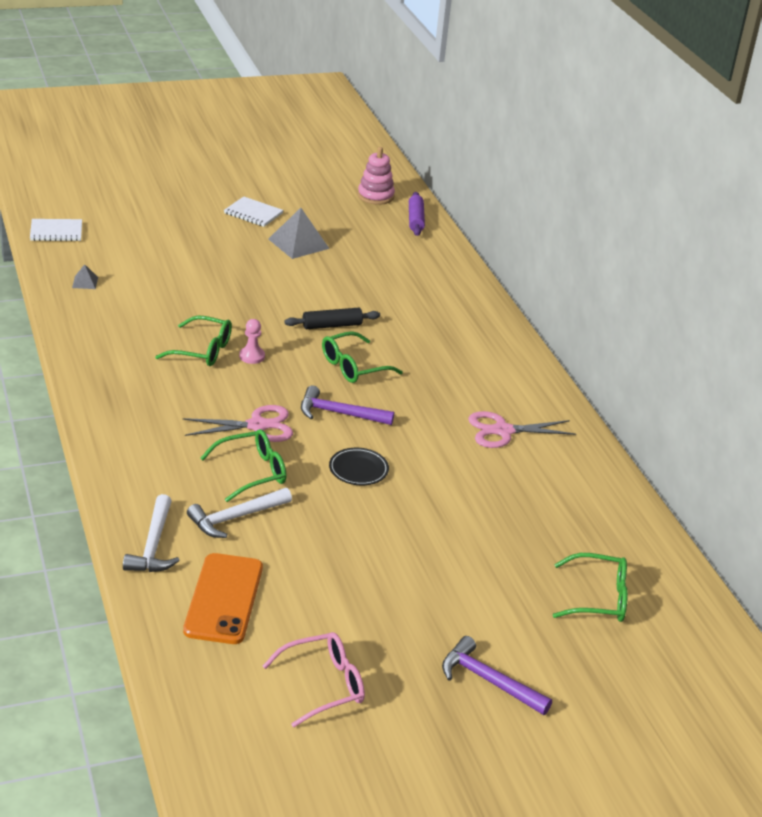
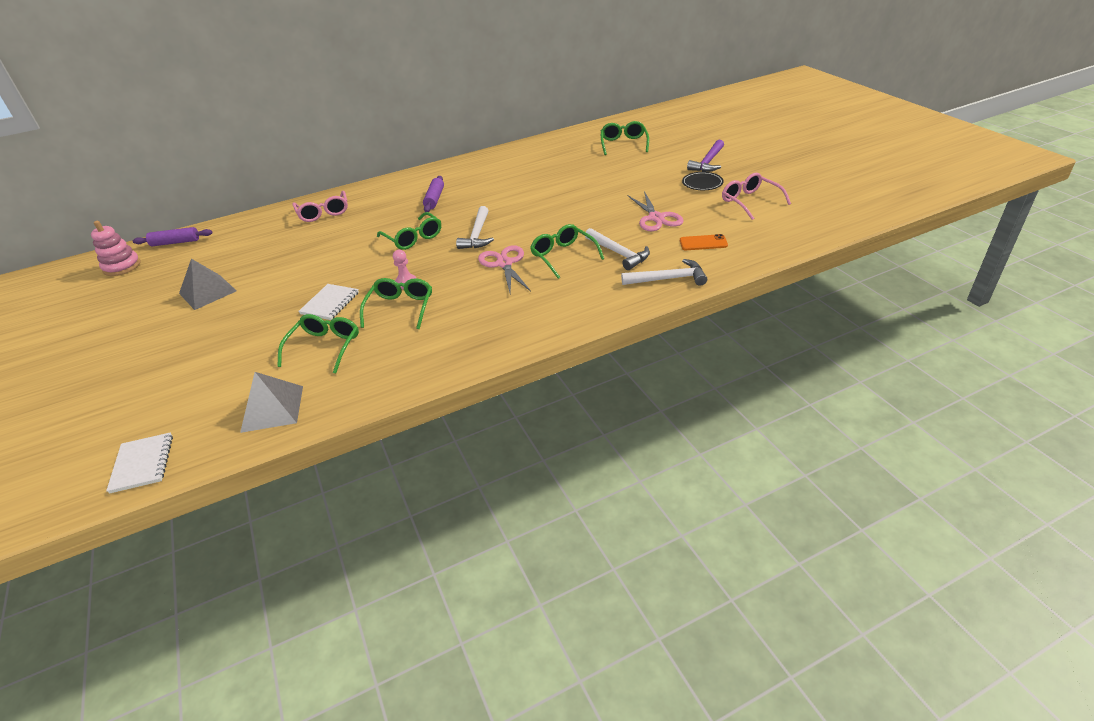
camera: 90 degrees left, 5 degrees up
(85, 282) = (272, 408): grey pyramid -> grey pyramid, size x2.05
(159, 306) = (324, 347): none -> green glasses
(224, 599) = (703, 243): orange phone -> orange phone, size x0.55
(253, 213) = (137, 327): white notebook -> white notebook (330, 303)
(332, 325) = (353, 255): black rolling pin -> none
(339, 413) = (477, 234): purple hammer -> white hammer
(358, 469) = (542, 219): black plate -> black plate (702, 183)
(450, 307) = (323, 212): none -> pink glasses
(455, 389) = (434, 199): none -> purple rolling pin
(503, 431) = (479, 180): pink scissors -> pink scissors (656, 218)

